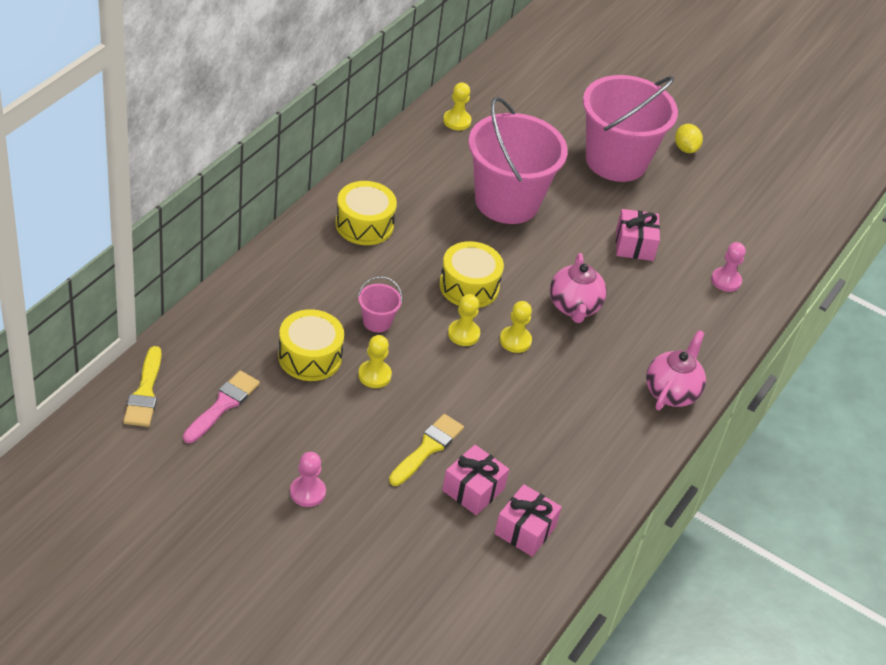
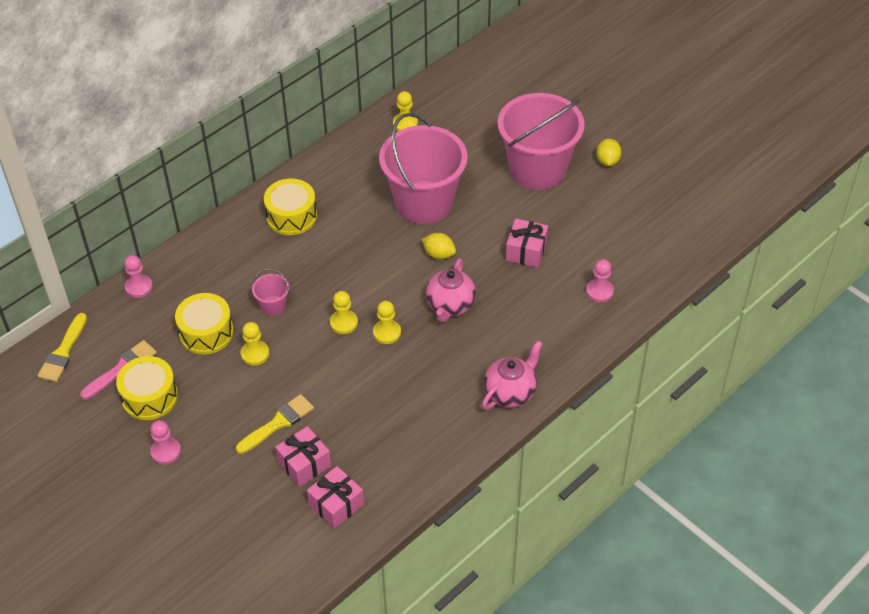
camera: 20 degrees right, 5 degrees up
(212, 313) = (139, 287): none -> pink pawn
(469, 286) = (363, 279): yellow drum -> yellow drum (149, 397)
(542, 254) = (439, 254): none -> yellow lemon

